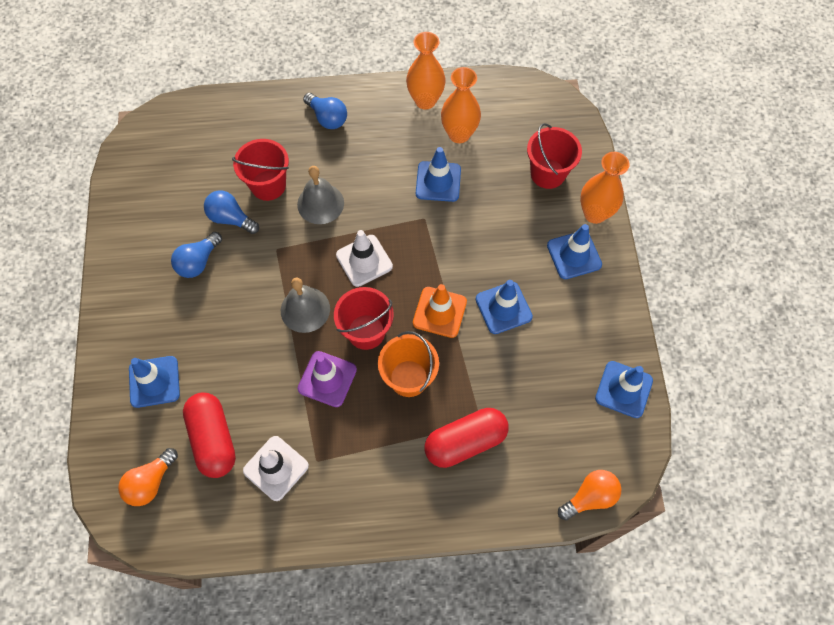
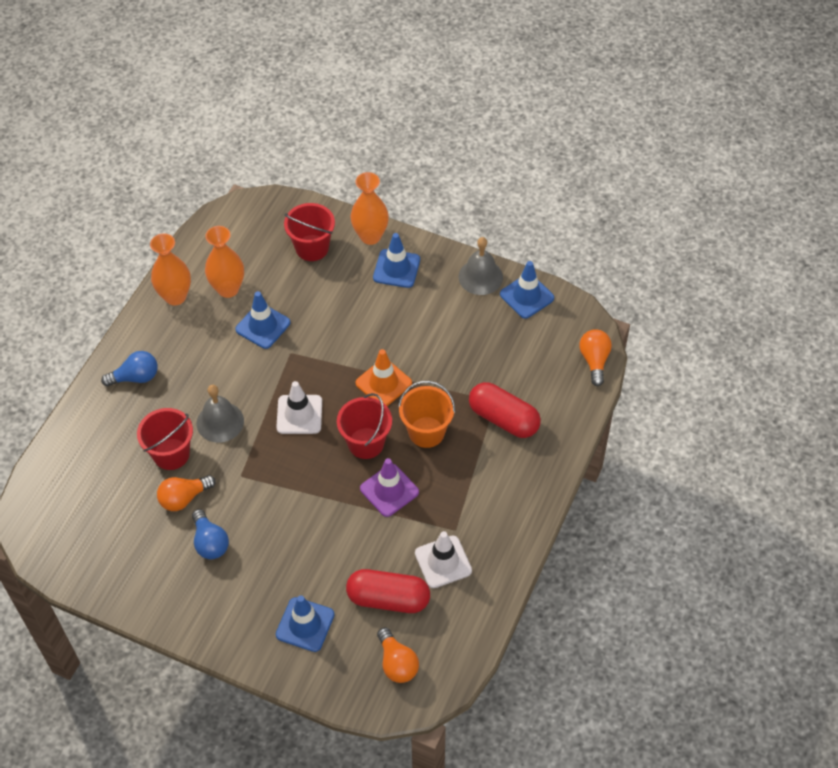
camera: 60 degrees left, 10 degrees down
(231, 218) = (184, 498): blue light bulb -> orange light bulb
(305, 309) = (315, 479): grey bell -> grey bell (480, 277)
(465, 442) = (503, 419): red capsule -> red capsule turned 60 degrees counterclockwise
(503, 308) = (409, 338): blue traffic cone -> none

